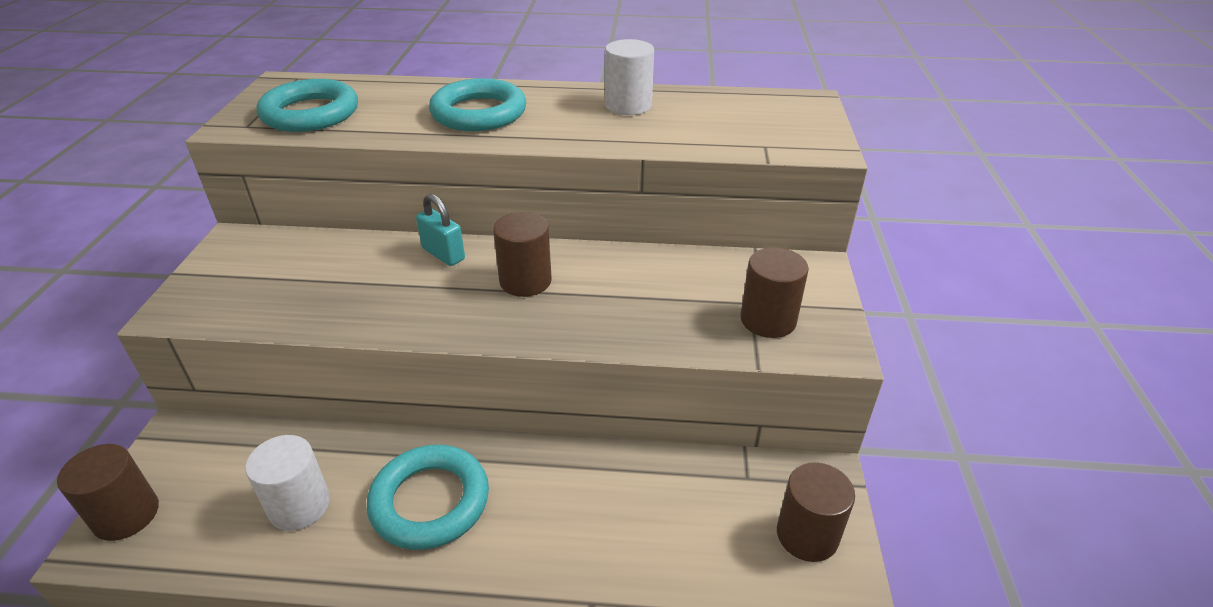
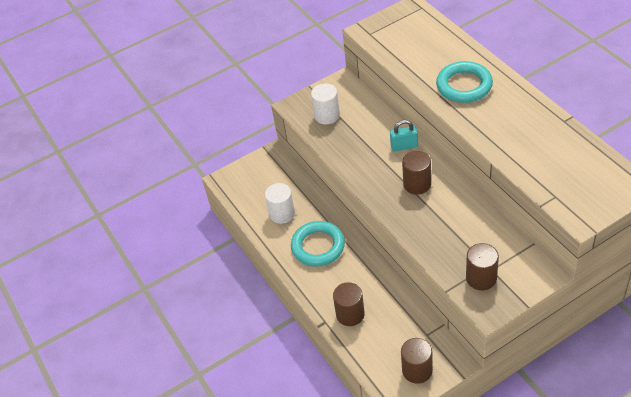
camera: 60 degrees right, 10 degrees up
(126, 515) = (237, 175): brown cylinder -> brown cylinder (350, 314)
(310, 113) = (400, 40): turquoise ring -> none
(443, 254) = (404, 146): turquoise padlock -> turquoise padlock turned 75 degrees clockwise
(628, 105) = (535, 126): white cylinder -> white cylinder (327, 115)

